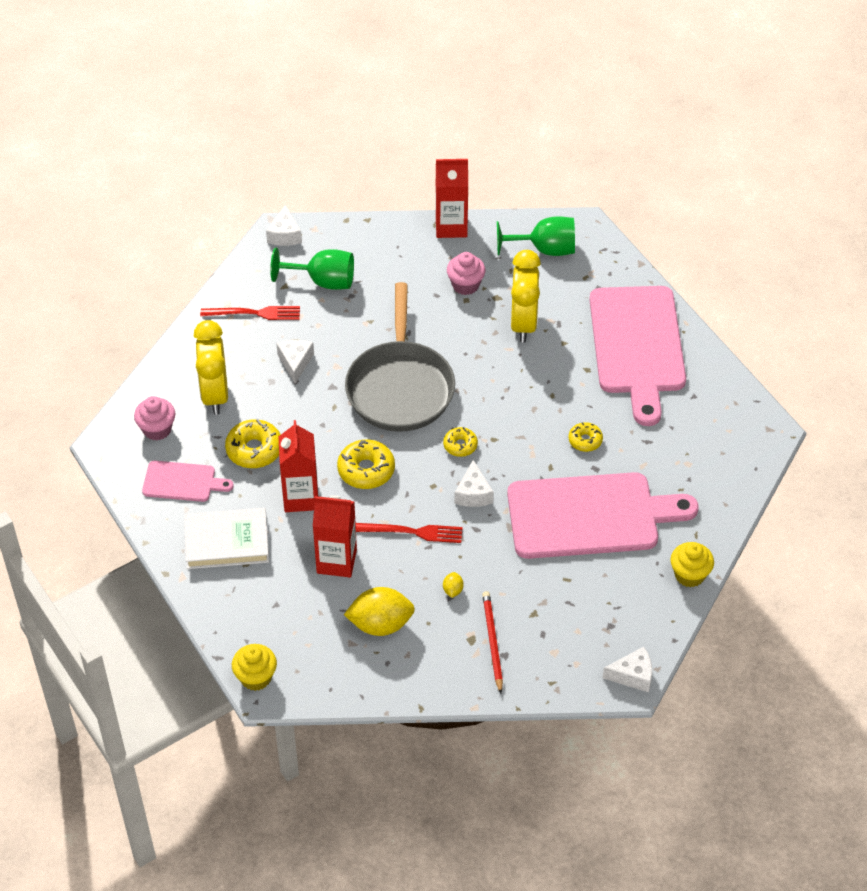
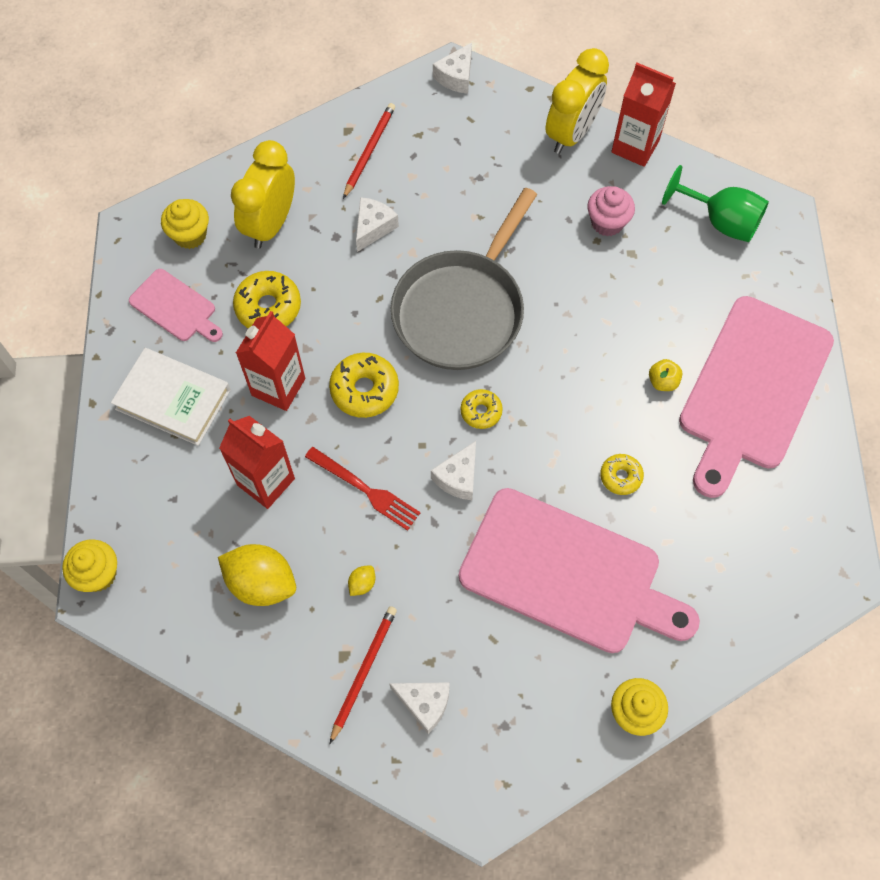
camera: 30 degrees right, 15 degrees up
(157, 429) = (190, 235): pink cupcake -> yellow cupcake
(254, 313) = (369, 151): red fork -> red pencil
(323, 281) = (461, 147): green goblet -> none
(523, 323) = (641, 299): yellow clock -> yellow clock (571, 133)
(573, 369) = (663, 381): none -> yellow apple
(633, 675) = (490, 805): white cheese -> white cheese (424, 704)

